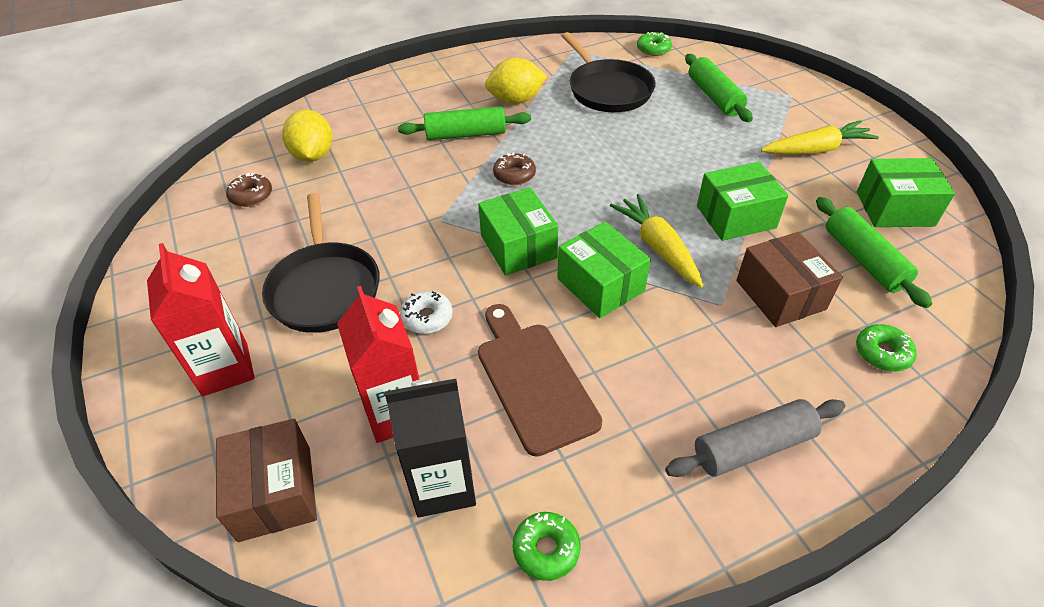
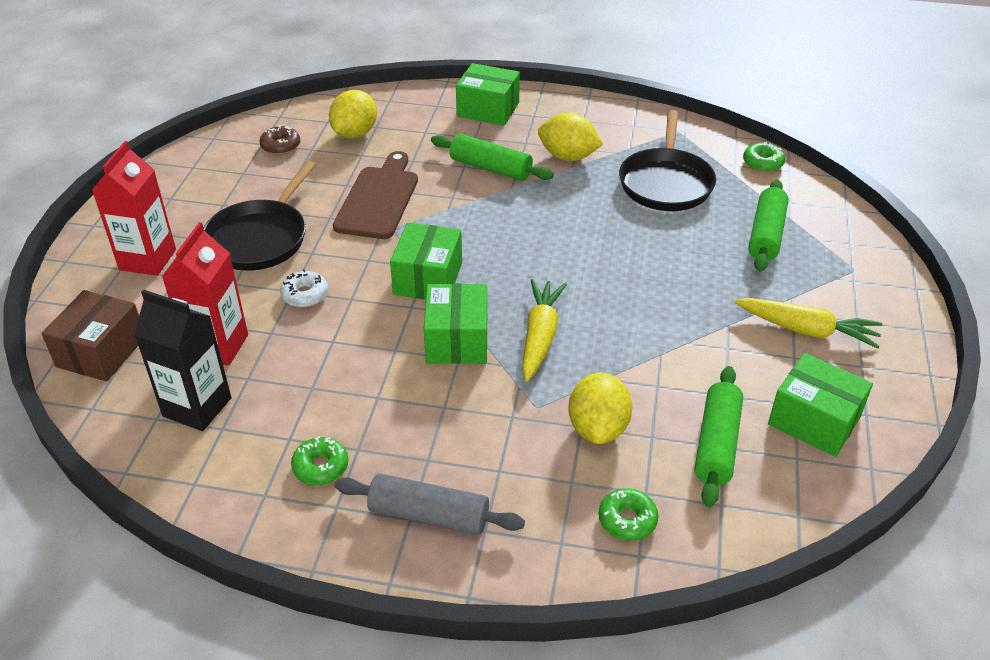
camera: 35 degrees right, 5 degrees down
(514, 175) = (491, 220): brown donut -> none
(533, 380) = (327, 378): brown cutting board -> brown cutting board (378, 199)
(546, 549) = (215, 484): green donut -> green donut (320, 467)
(736, 217) = (642, 348): green box -> green box (488, 109)
(780, 295) = (598, 428): brown box -> yellow lemon

